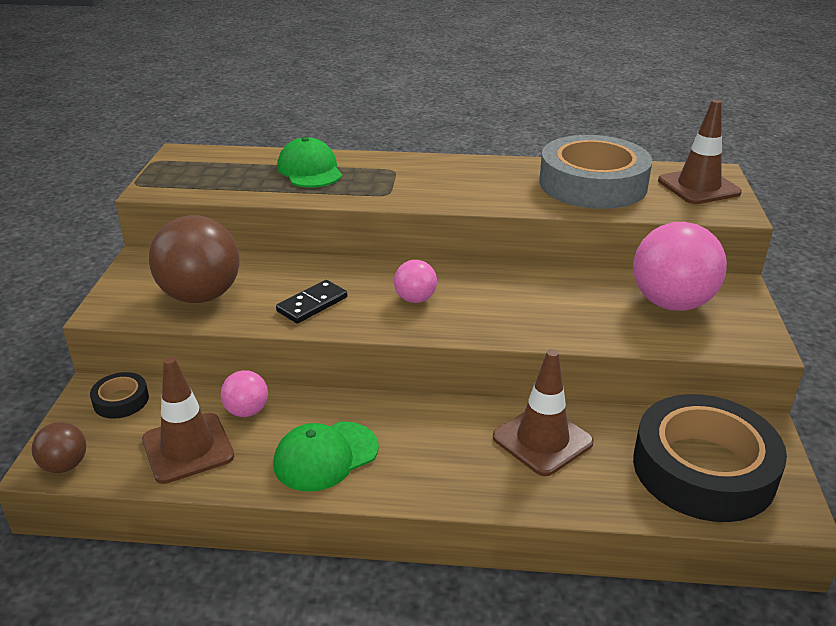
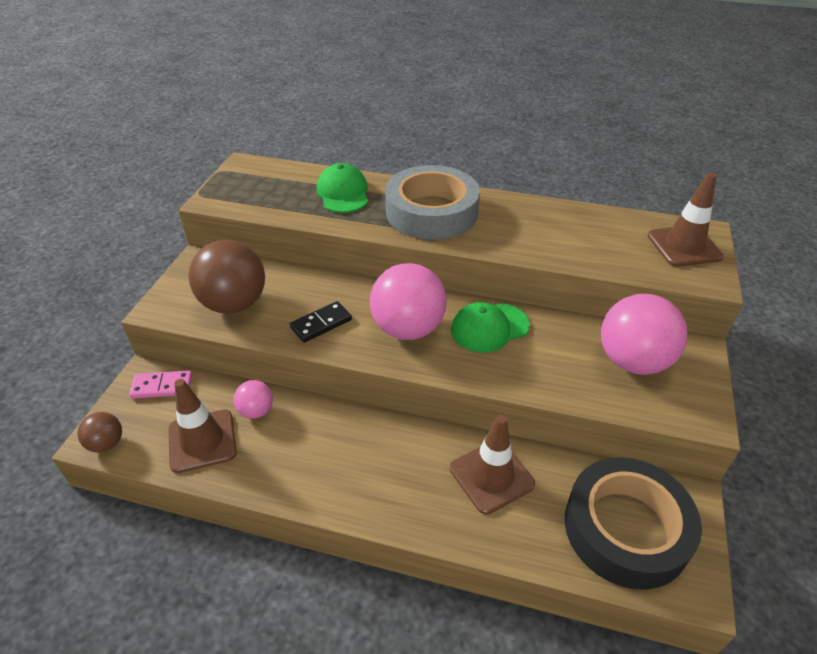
camera: 10 degrees right, 10 degrees up
(121, 400) = (162, 386): black tape -> pink domino
(325, 456) = (308, 465): green cap -> green cap (489, 328)
(415, 299) = (408, 329): pink ball -> pink ball, size x2.01
(592, 184) = (586, 233): grey tape -> grey tape (431, 212)

